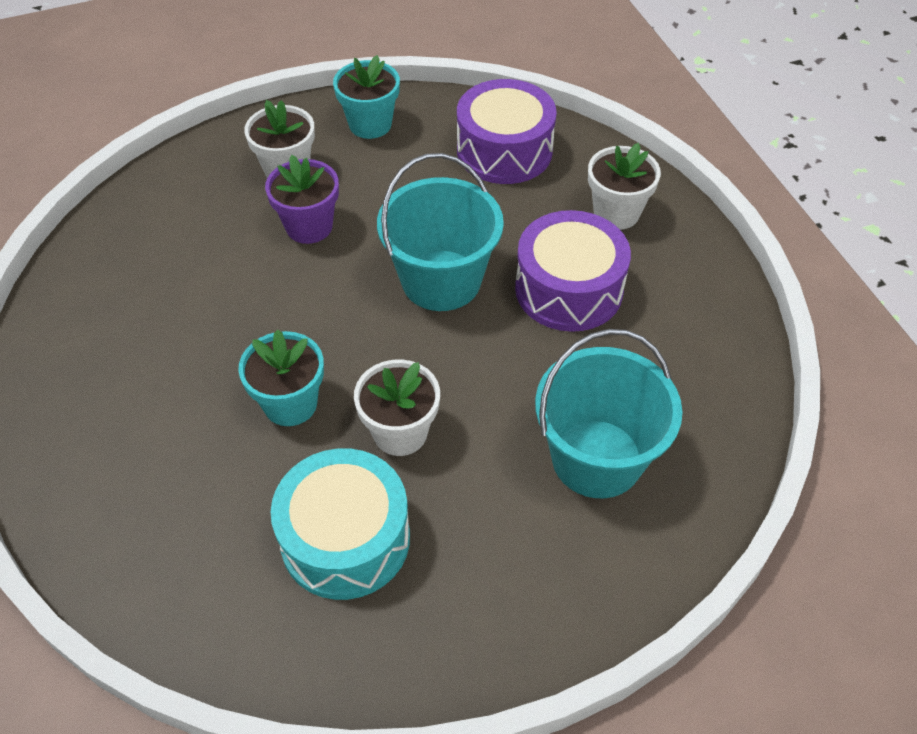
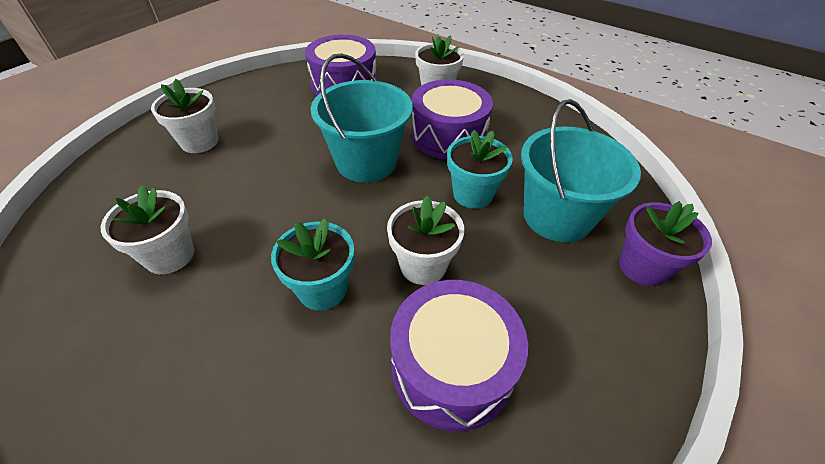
camera: 35 degrees left, 5 degrees down
(185, 298) = (170, 255): none -> white flower pot
(309, 226) = (243, 168): purple flower pot -> purple flower pot (642, 267)
(345, 539) = (452, 366): turquoise drum -> purple drum
(370, 124) = (243, 98): turquoise flower pot -> turquoise flower pot (472, 194)

